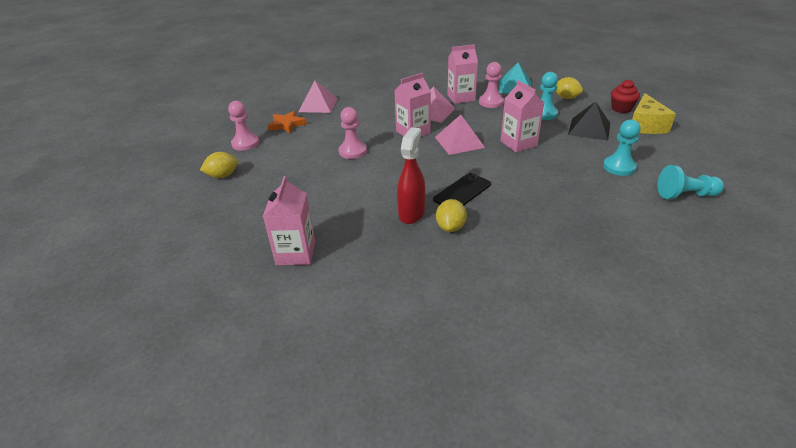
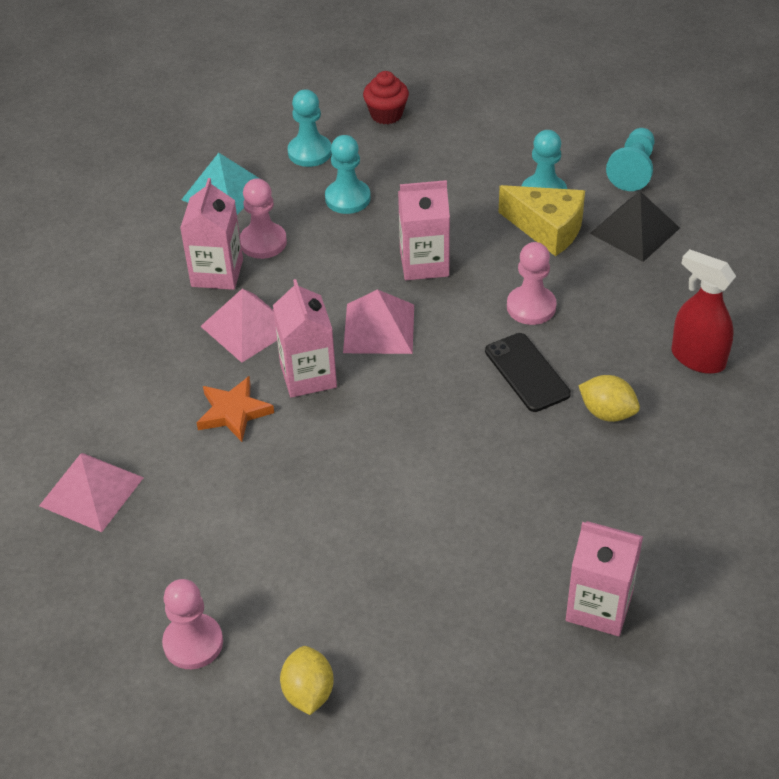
camera: 70 degrees left, 10 degrees up
(287, 124) = (150, 560): orange star -> orange star (233, 412)
(353, 151) = (328, 475): pink pawn -> pink pawn (531, 307)
(411, 213) = (556, 446): red spray bottle -> red spray bottle (697, 358)
(566, 98) = (309, 152): yellow lemon -> turquoise pawn
(589, 129) = (425, 173): black pyramid -> black pyramid (634, 230)
(646, 125) = (450, 116): yellow cheese -> yellow cheese (547, 229)

